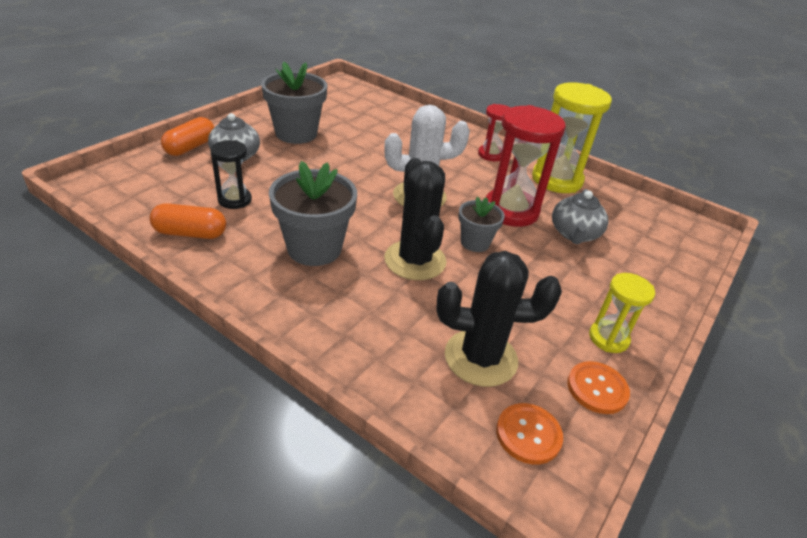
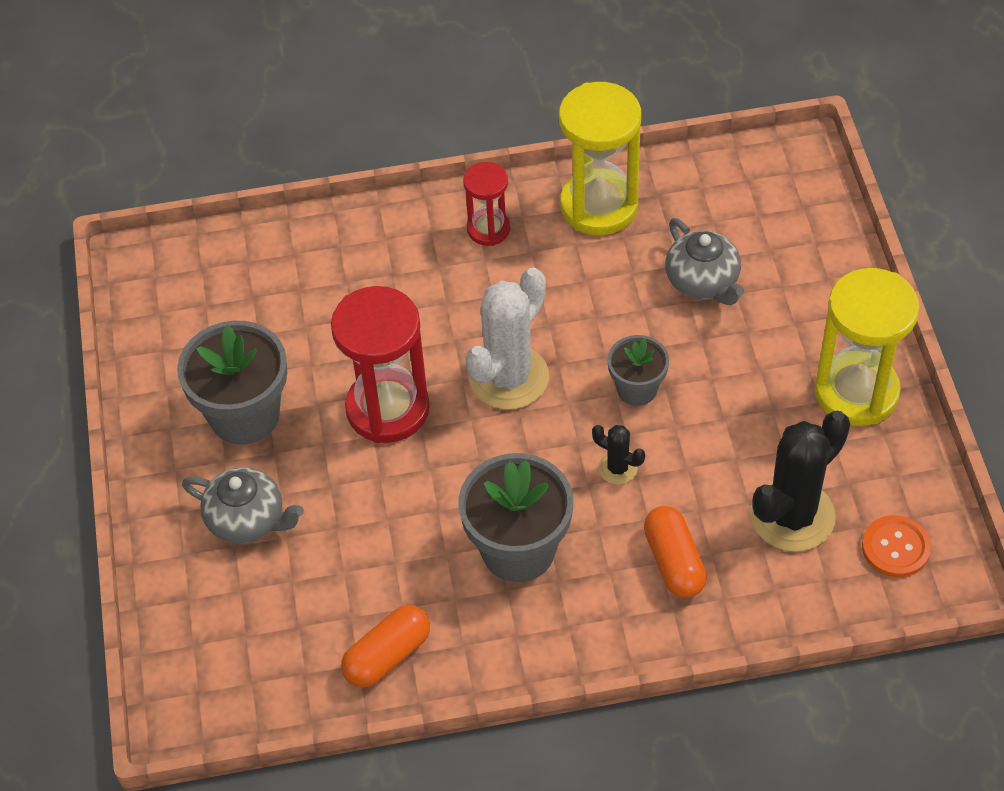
camera: 40 degrees left, 15 degrees up
(190, 147) = (176, 560): orange capsule -> orange capsule (674, 562)
(235, 200) = (353, 575): black hourglass -> none
(415, 260) = (617, 468): black cactus -> black cactus, size x0.47
(511, 211) = (613, 307): red hourglass -> red hourglass (387, 409)
(597, 388) = (897, 455): orange button -> none
(608, 338) = (856, 392): yellow hourglass -> yellow hourglass, size x1.80

